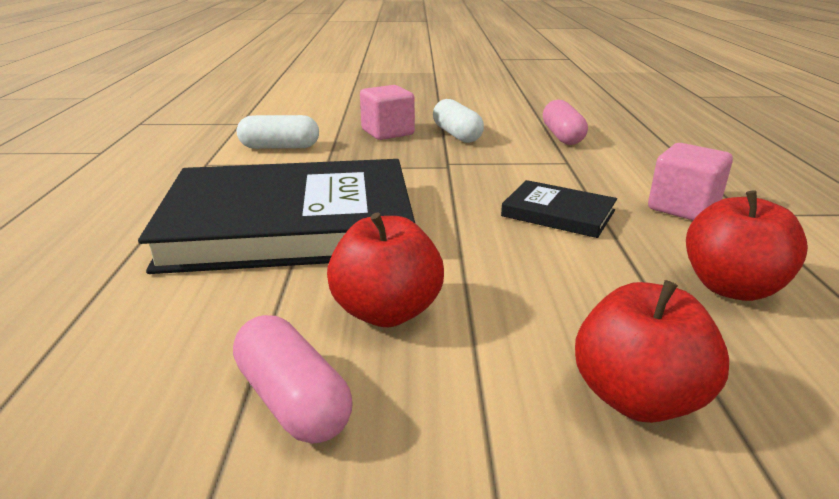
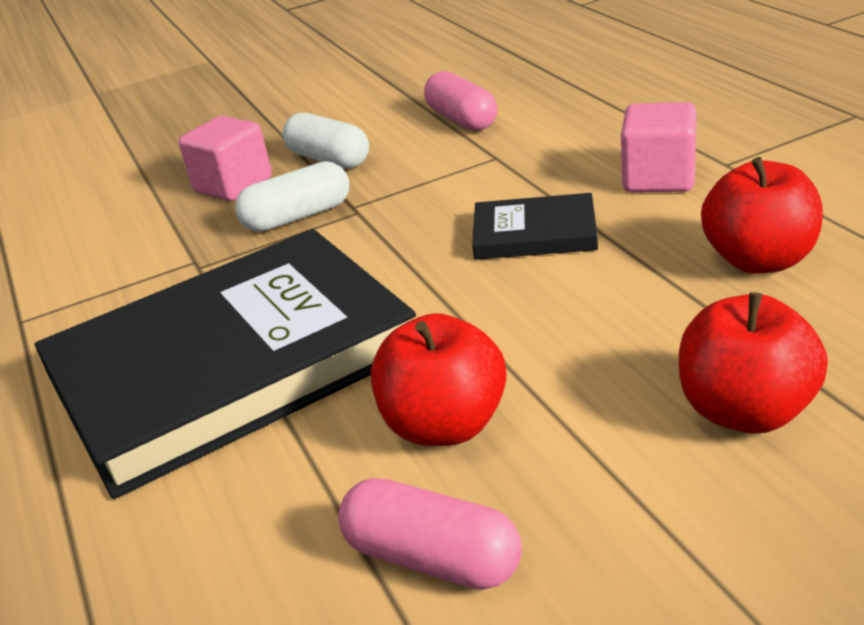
camera: 20 degrees left, 5 degrees up
(280, 147) = (102, 258): white capsule -> white capsule (298, 217)

